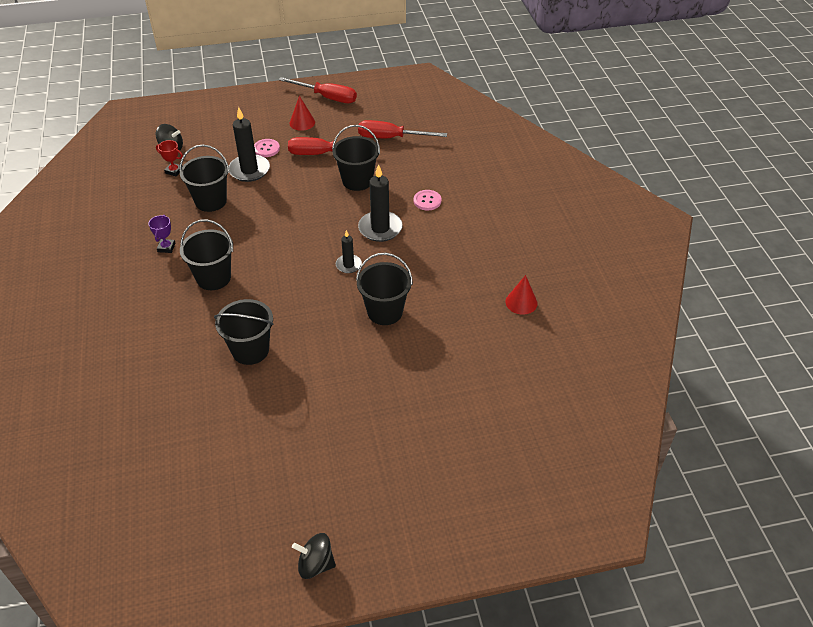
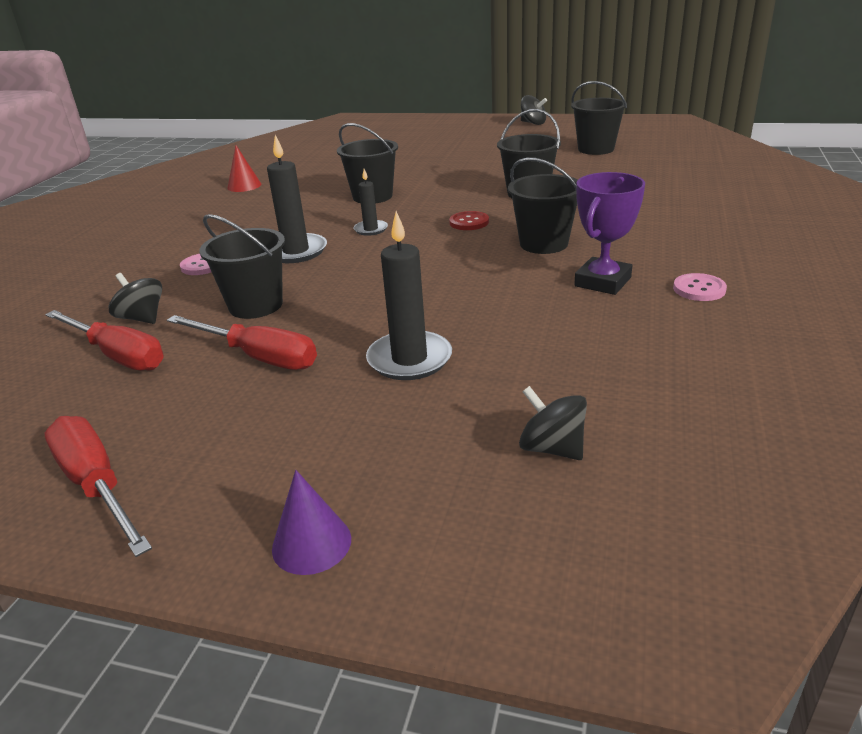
camera: 150 degrees left, 15 degrees down
(166, 247) = (602, 282): purple trophy -> purple trophy, size x1.84
(174, 171) = (560, 392): red trophy -> none
(211, 201) = (507, 325): black bucket -> black bucket (596, 149)
(238, 103) = (311, 543): none -> purple cone
(266, 149) = (347, 392): pink button -> pink button (699, 289)
(279, 292) = (469, 222): none -> red button
(302, 122) = (223, 432): red cone -> none
(409, 158) = (142, 318): none -> black spinning top

